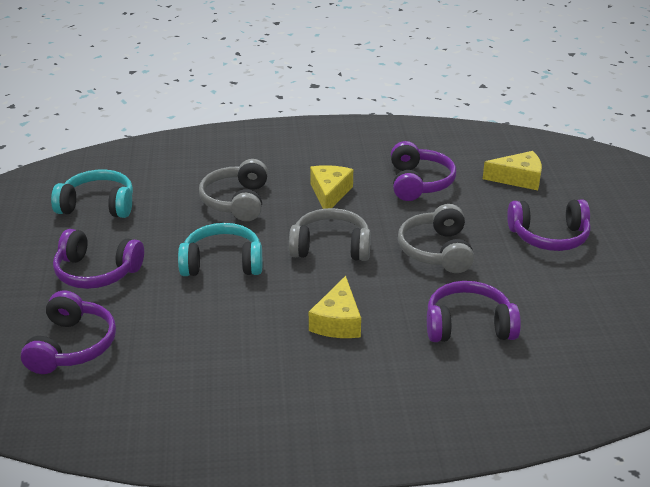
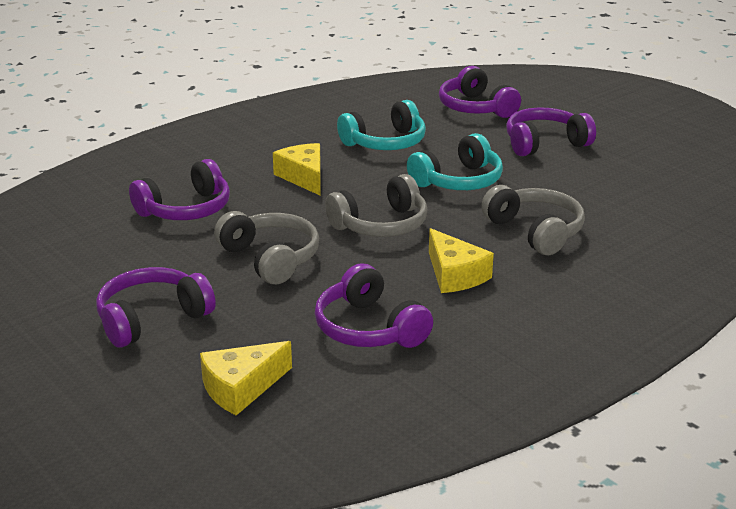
camera: 145 degrees right, 5 degrees down
(98, 205) = (649, 182): turquoise headphones -> turquoise headphones (385, 143)

